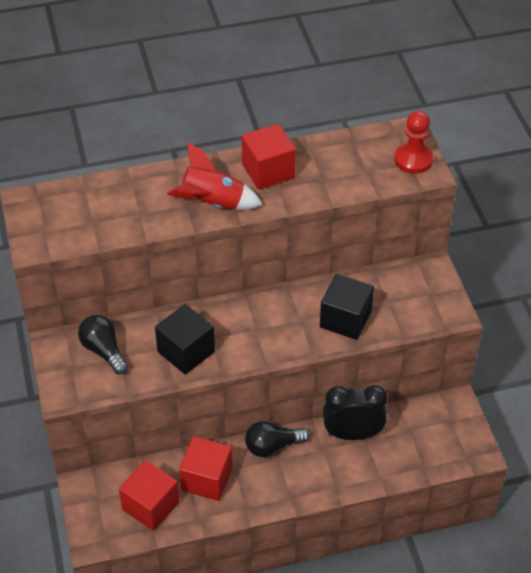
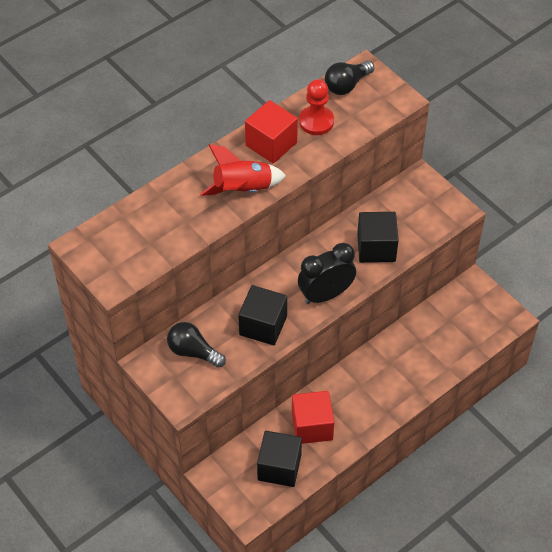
camera: 25 degrees left, 5 degrees up
(151, 506) = (279, 467): red cube -> black cube
(272, 446) = (349, 377): black light bulb -> black light bulb (346, 85)
(352, 434) = (407, 341): black clock -> black clock (325, 295)
(413, 160) = (383, 92): red pawn -> red pawn (316, 122)

